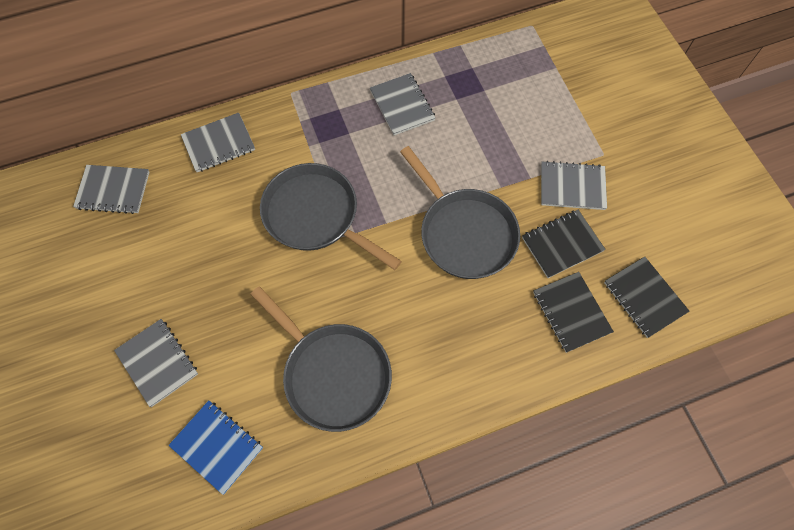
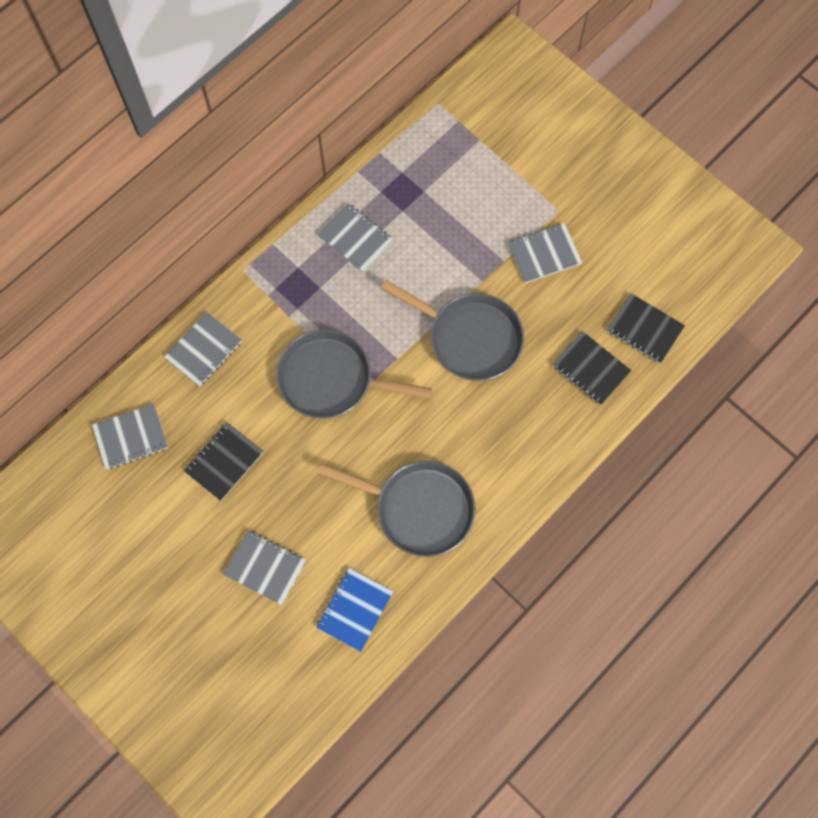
camera: 25 degrees left, 5 degrees up
(217, 446) = (355, 610): blue notebook -> blue notebook turned 75 degrees counterclockwise
(562, 244) = (558, 312): black notebook -> black notebook (224, 462)

